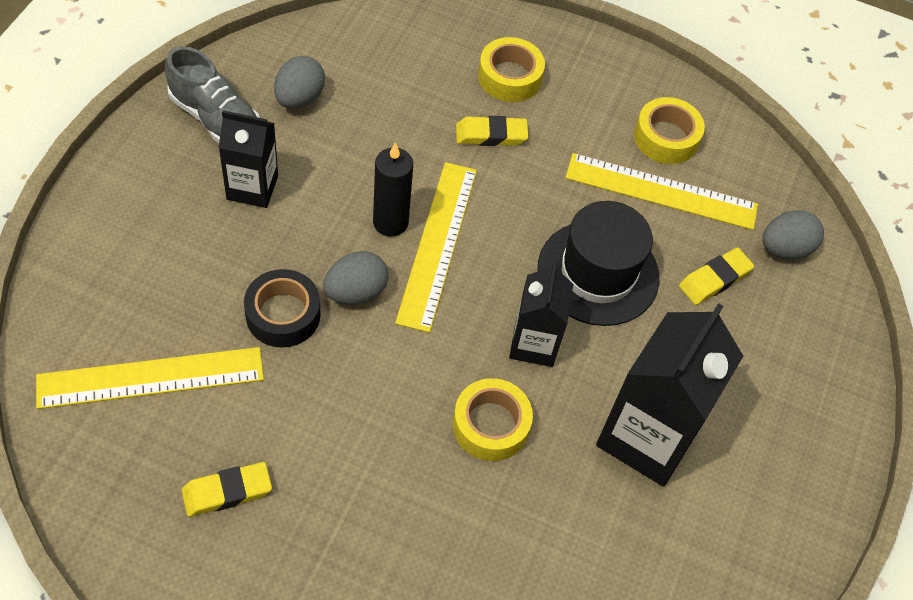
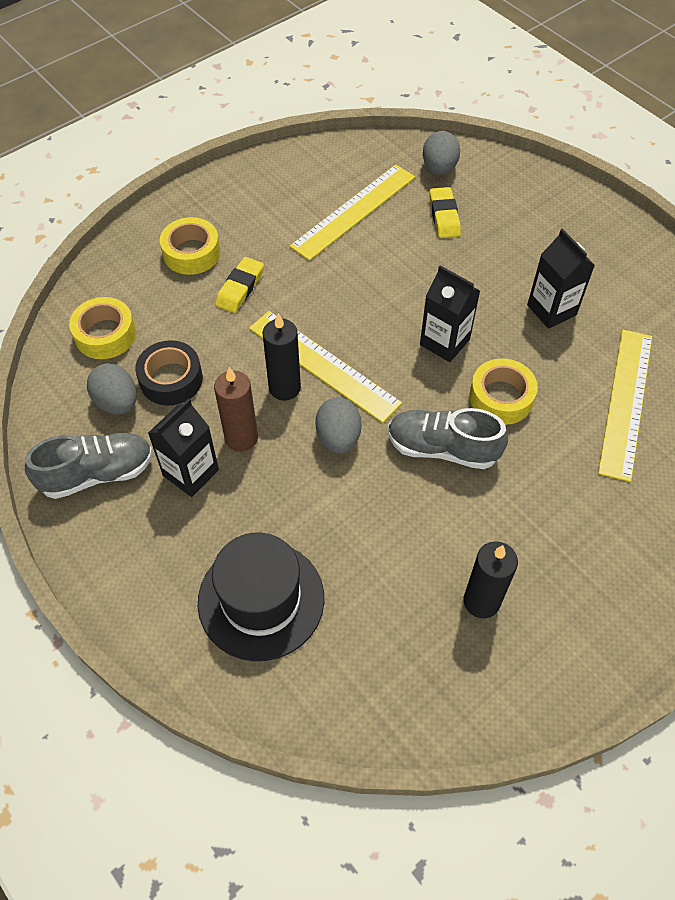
camera: 55 degrees left, 0 degrees up
(151, 377) = (344, 622): yellow ruler -> yellow ruler (625, 402)
(227, 491) = (481, 601): yellow eraser -> black candle
(283, 314) = (333, 498): black tape -> black tape (171, 379)
(312, 211) = (241, 438): none -> brown candle
(393, 391) = (442, 448): none -> grey shoe
(598, 273) = (403, 278): black hat -> black hat (261, 600)
(647, 437) = (551, 310): black carton -> black carton, size x0.59
(666, 138) = (308, 187): yellow tape -> yellow tape (105, 335)

